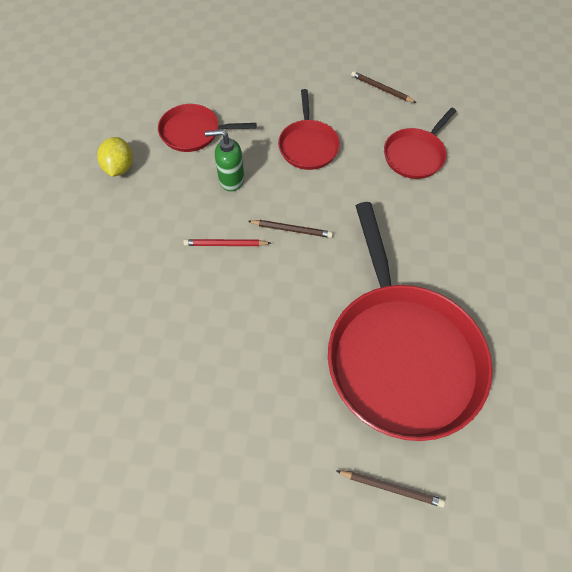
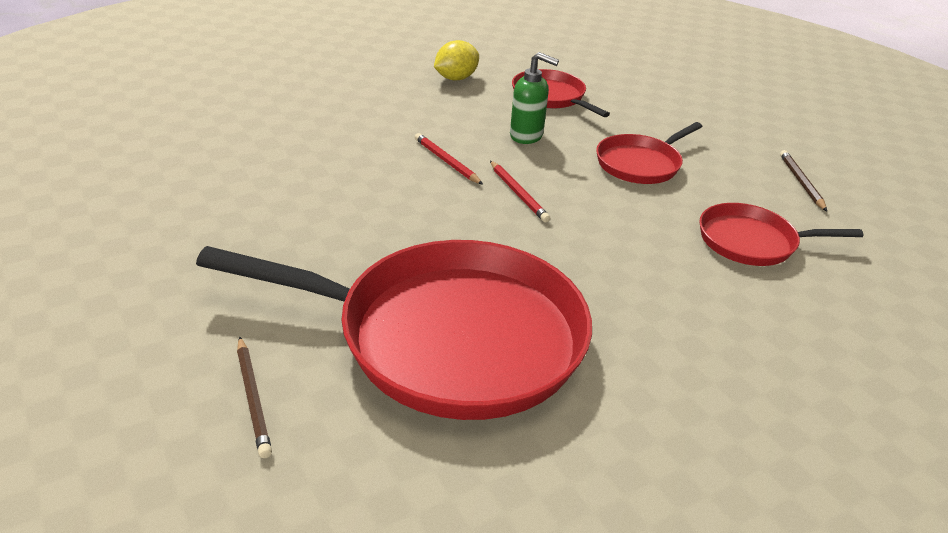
camera: 50 degrees right, 25 degrees down
(231, 180) = (527, 136): green soap dispenser -> green soap dispenser turned 150 degrees clockwise
(291, 230) = (518, 193): brown pencil -> red pencil
(401, 355) = (449, 337): red pan -> red pan turned 120 degrees counterclockwise

